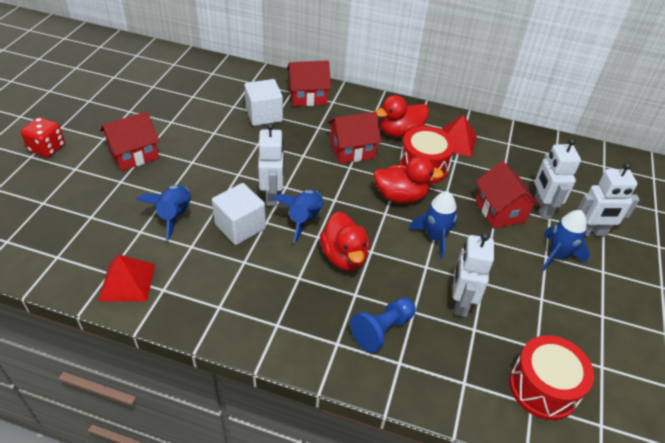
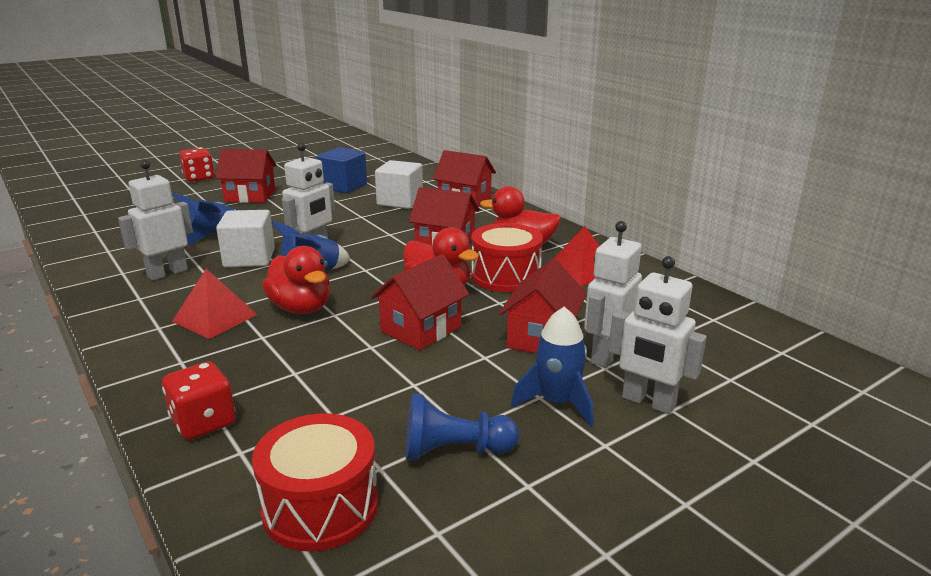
camera: 40 degrees right, 20 degrees down
(127, 282) = (108, 259): red pyramid -> red pyramid (215, 318)
(196, 112) = (343, 186): none -> blue cube
(344, 257) = (301, 308): red duck -> red duck turned 60 degrees counterclockwise
(382, 330) = (238, 371): blue pawn -> blue pawn (454, 451)
(418, 377) = (203, 422): none -> red dice
(435, 237) = (421, 329): blue rocket -> red house
(460, 303) = (356, 388): white robot -> white robot (167, 273)

